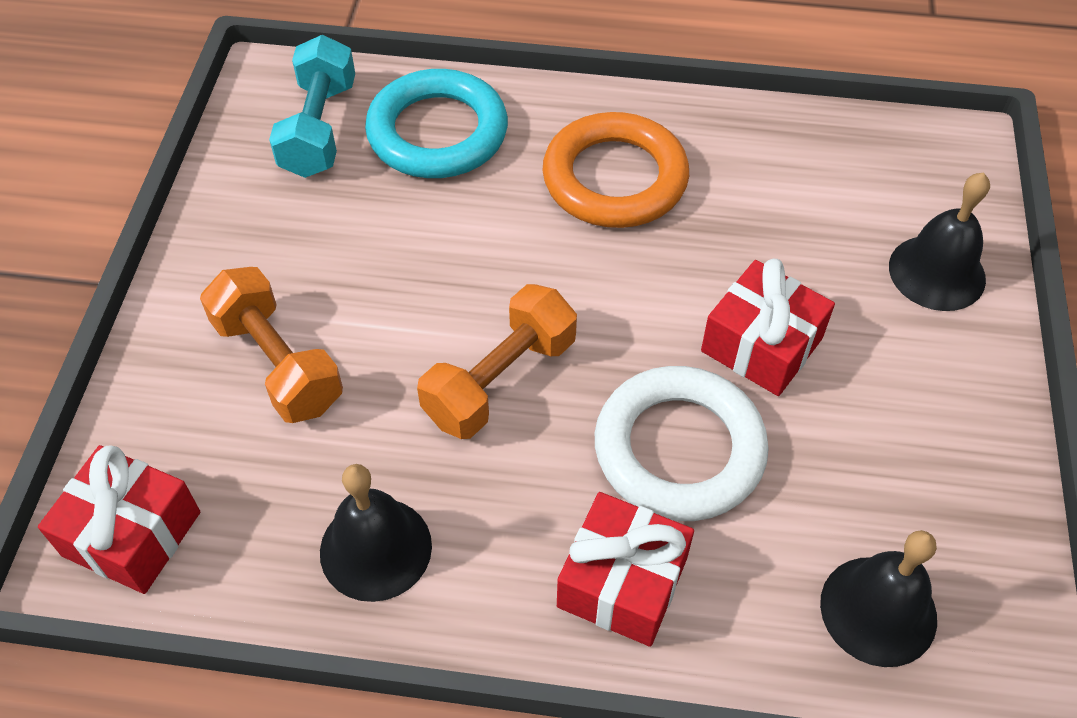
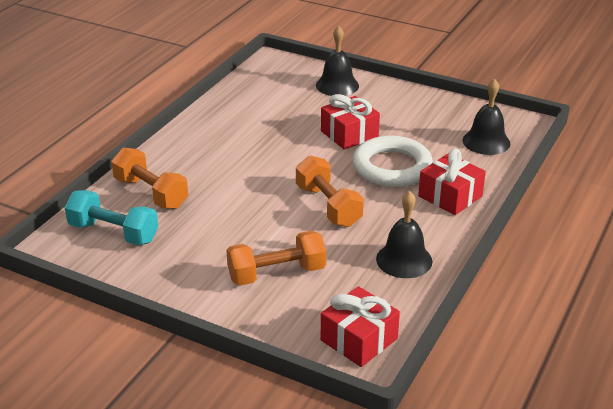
camera: 70 degrees left, 20 degrees down
(437, 132) = (151, 193): turquoise ring -> orange dumbbell
(615, 178) = (226, 148): orange ring -> none

